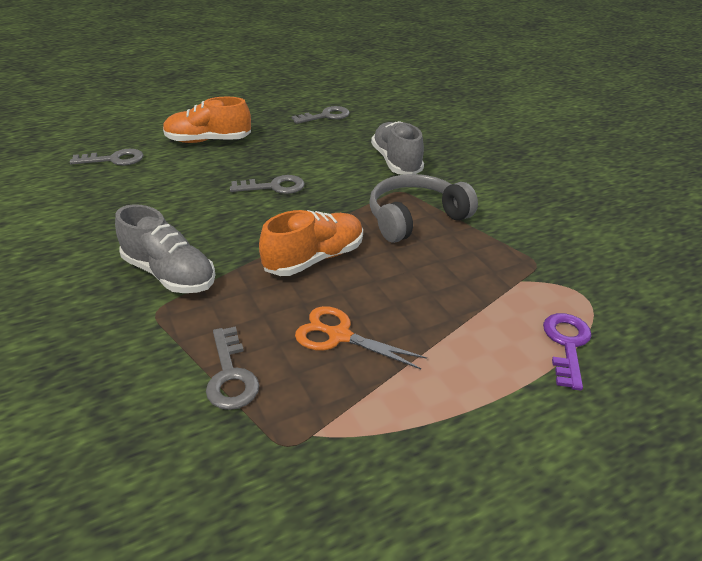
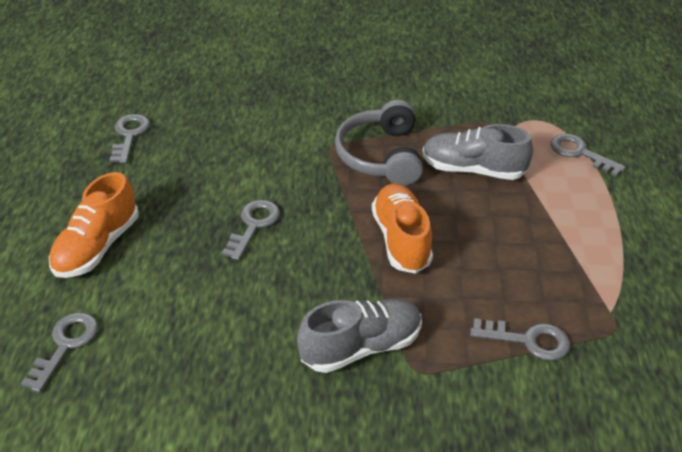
camera: 60 degrees left, 5 degrees up
(339, 335) = (513, 261): orange scissors -> none
(396, 162) = (276, 127): grey shoe -> grey shoe (473, 169)
(566, 344) = (580, 153): purple key -> grey key

